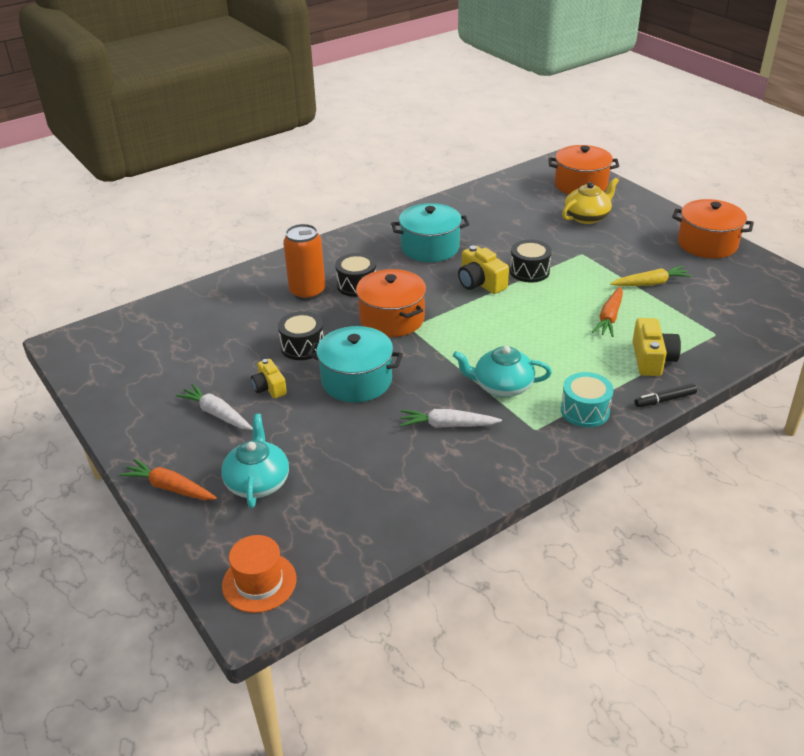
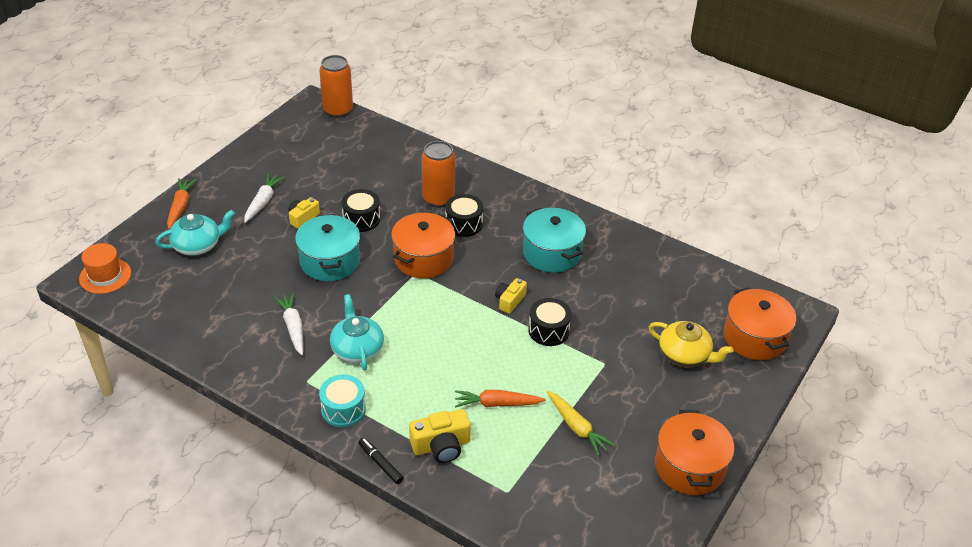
camera: 65 degrees right, 5 degrees up
(97, 328) = (338, 110): none -> orange can
(480, 283) = (509, 301): yellow camera -> yellow camera, size x0.66

